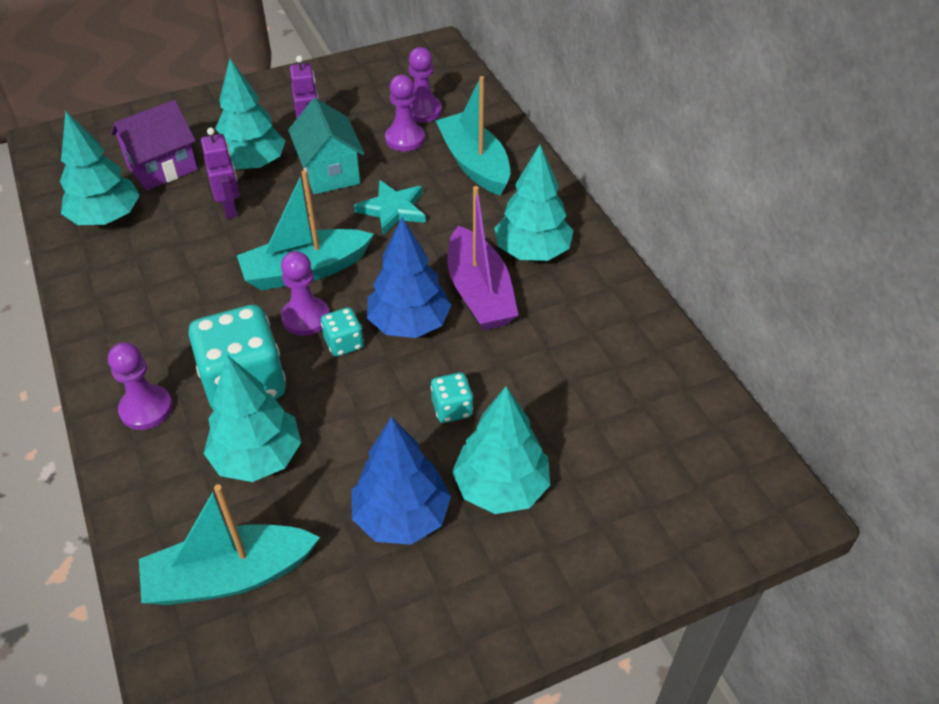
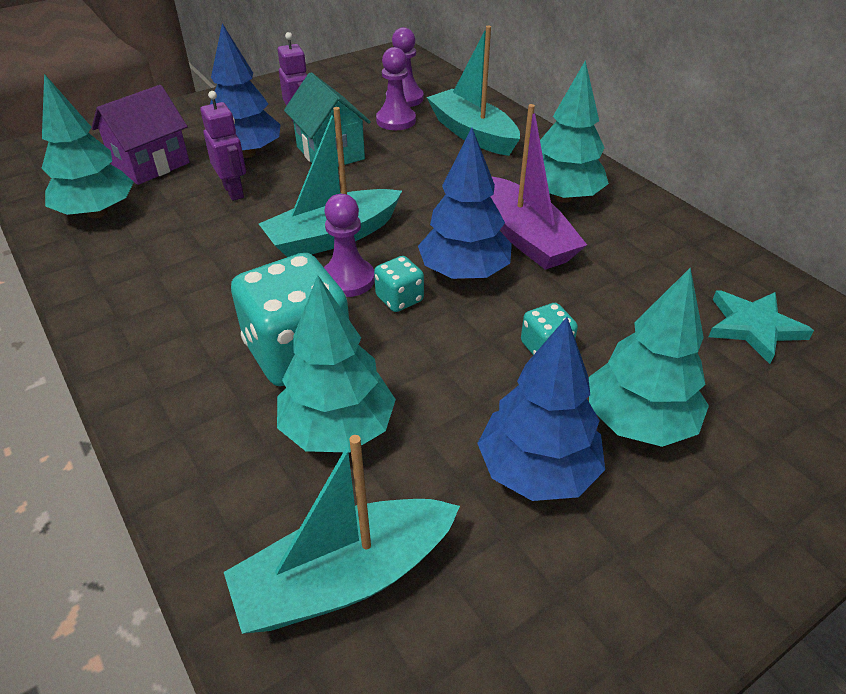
camera: 10 degrees left, 5 degrees down
(146, 409) = (185, 393): purple pawn -> none
(252, 164) = (247, 153): turquoise tree -> blue tree
(393, 209) = (406, 176): turquoise star -> turquoise star (753, 327)

